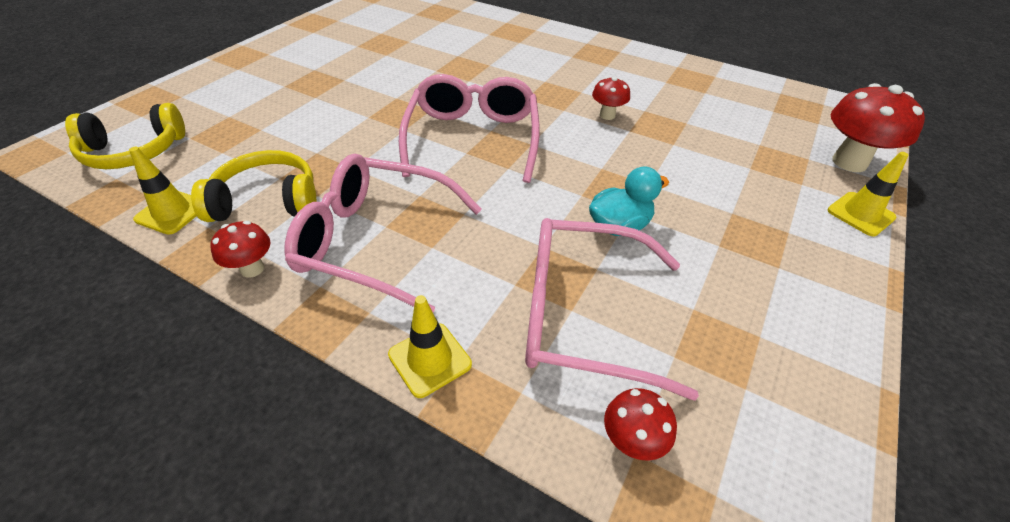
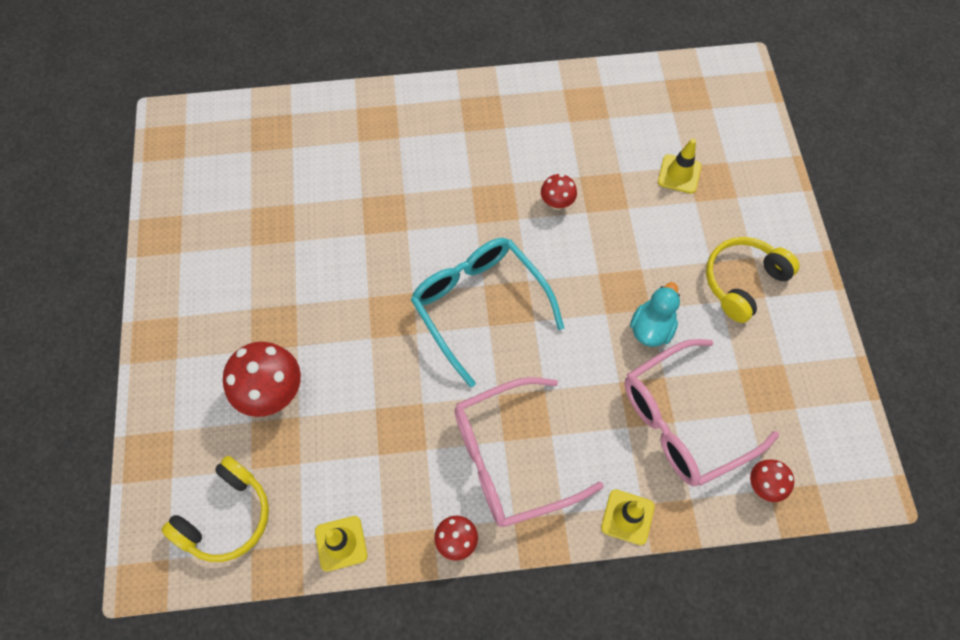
camera: 35 degrees left, 20 degrees up
(267, 201) = (397, 482): yellow headphones -> yellow headphones (742, 281)
(473, 138) = (479, 305): pink glasses -> turquoise glasses
(849, 162) = (754, 148): red mushroom -> red mushroom (272, 393)
(860, 214) = (786, 207): yellow traffic cone -> yellow traffic cone (679, 174)

